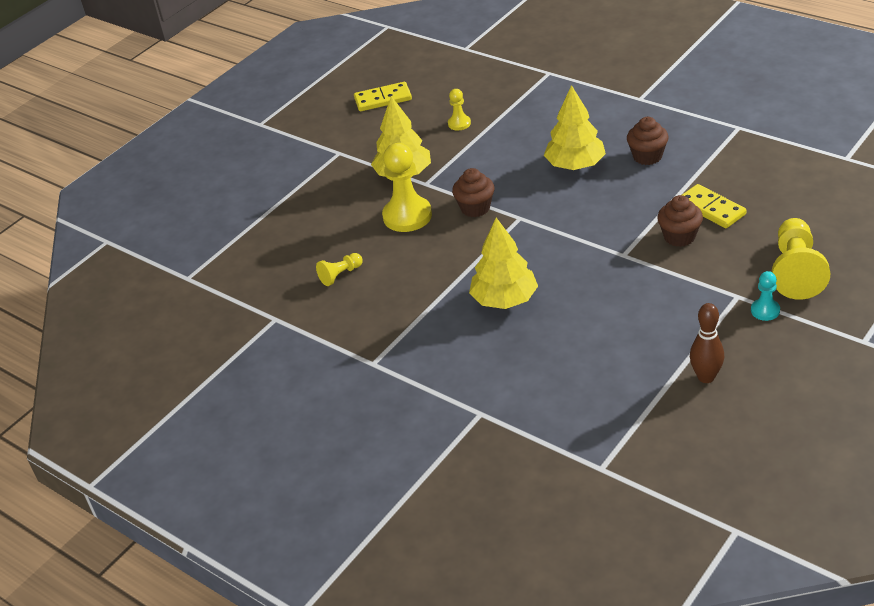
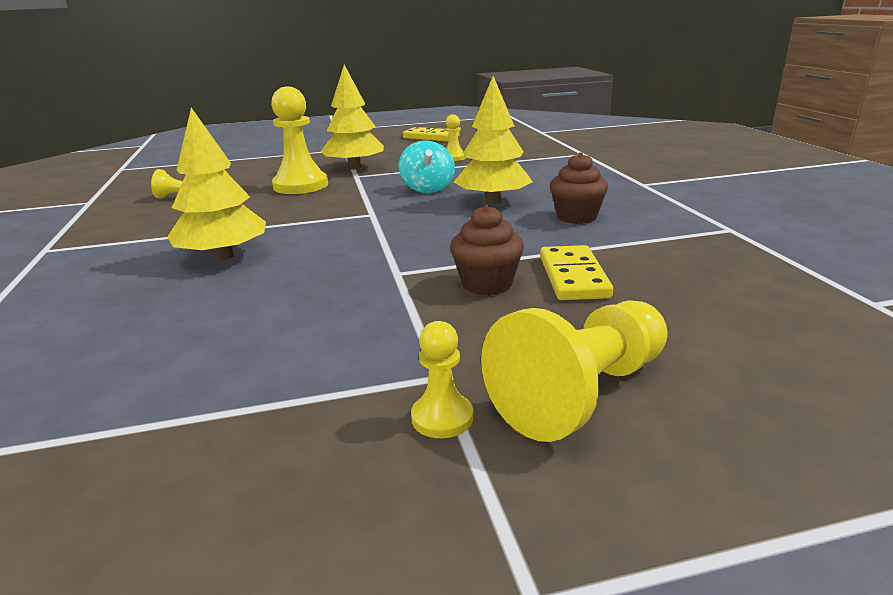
camera: 35 degrees right, 15 degrees down
(475, 208) = (354, 197): brown cupcake -> none
(508, 173) = (427, 188): none -> turquoise spinning top
(706, 377) = (188, 453): brown bowling pin -> none
(765, 310) = (442, 418): turquoise pawn -> yellow pawn

